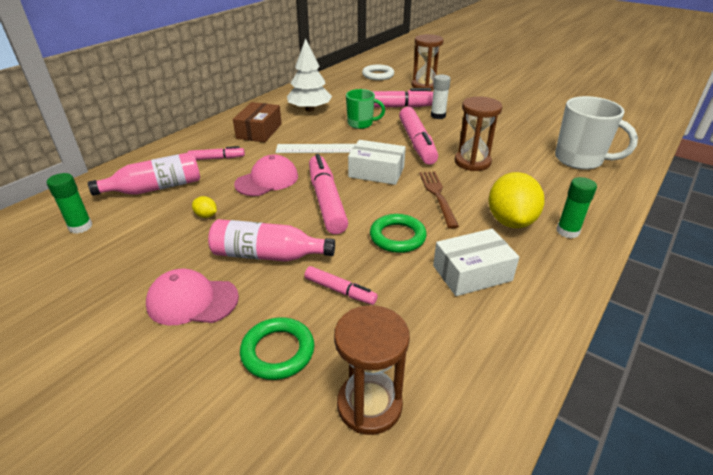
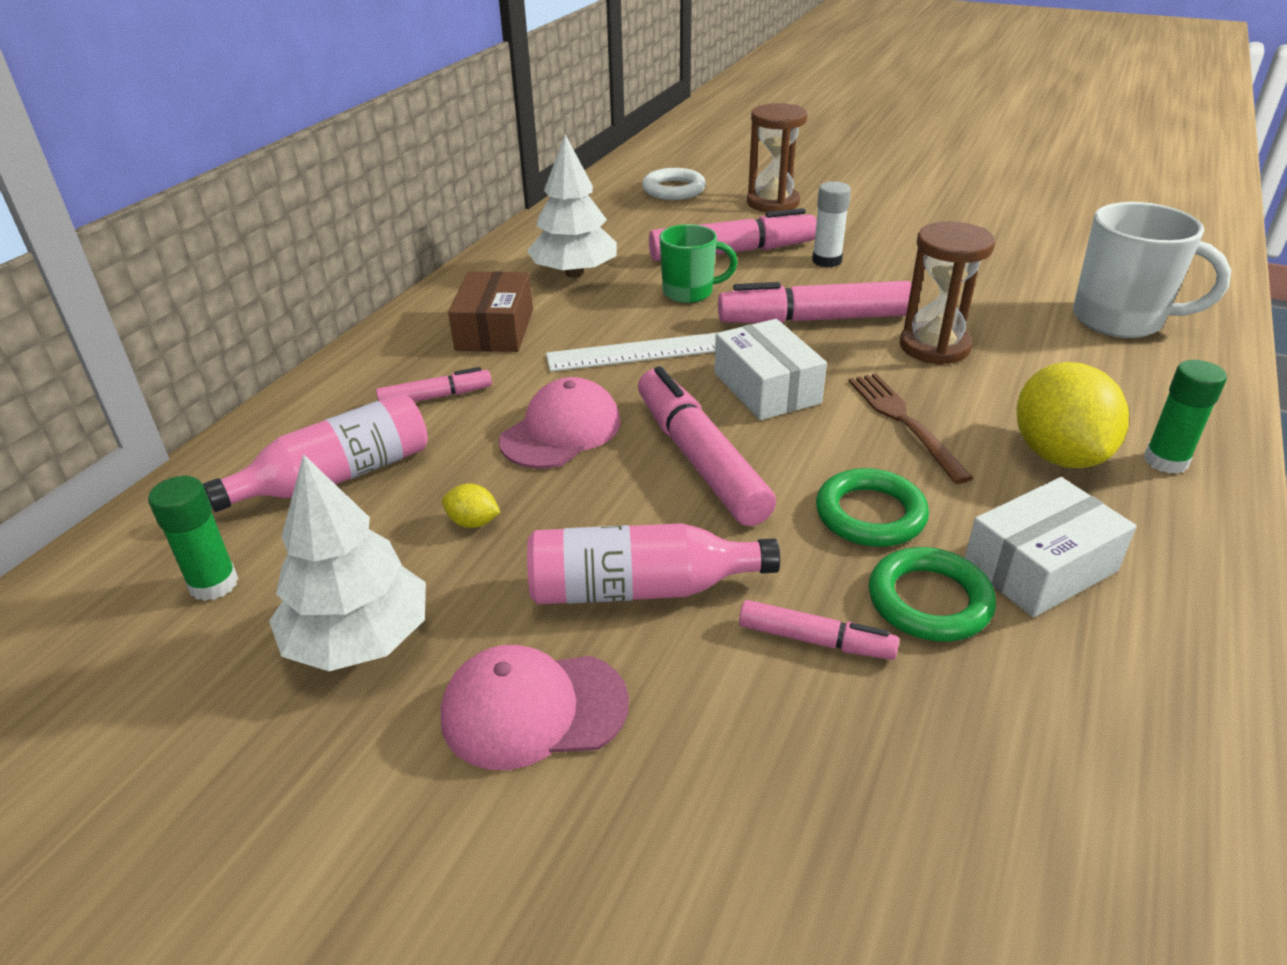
camera: 10 degrees left, 0 degrees up
(130, 259) = (359, 639): none -> white tree
(278, 351) = (757, 786): green ring -> green ring (929, 601)
(369, 405) = (983, 863): brown hourglass -> none
(376, 172) = (767, 388): white box -> white box turned 60 degrees clockwise
(417, 143) = (814, 319): pink marker -> pink marker turned 105 degrees clockwise

